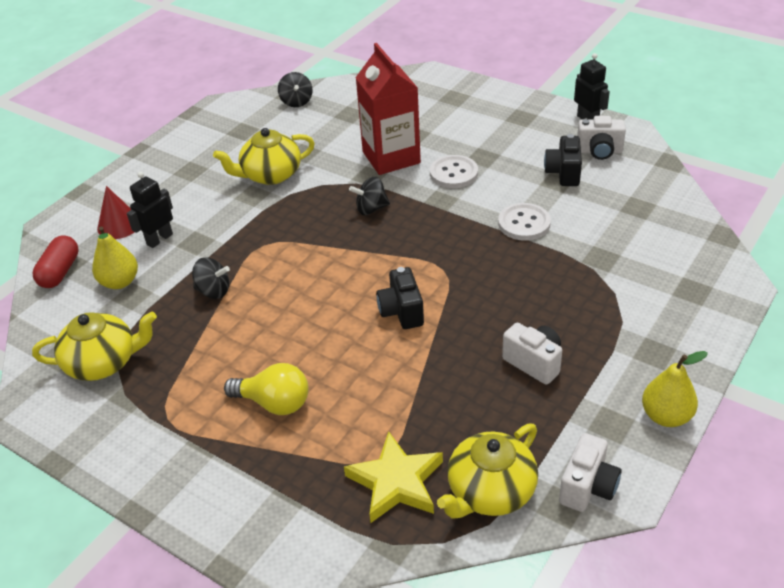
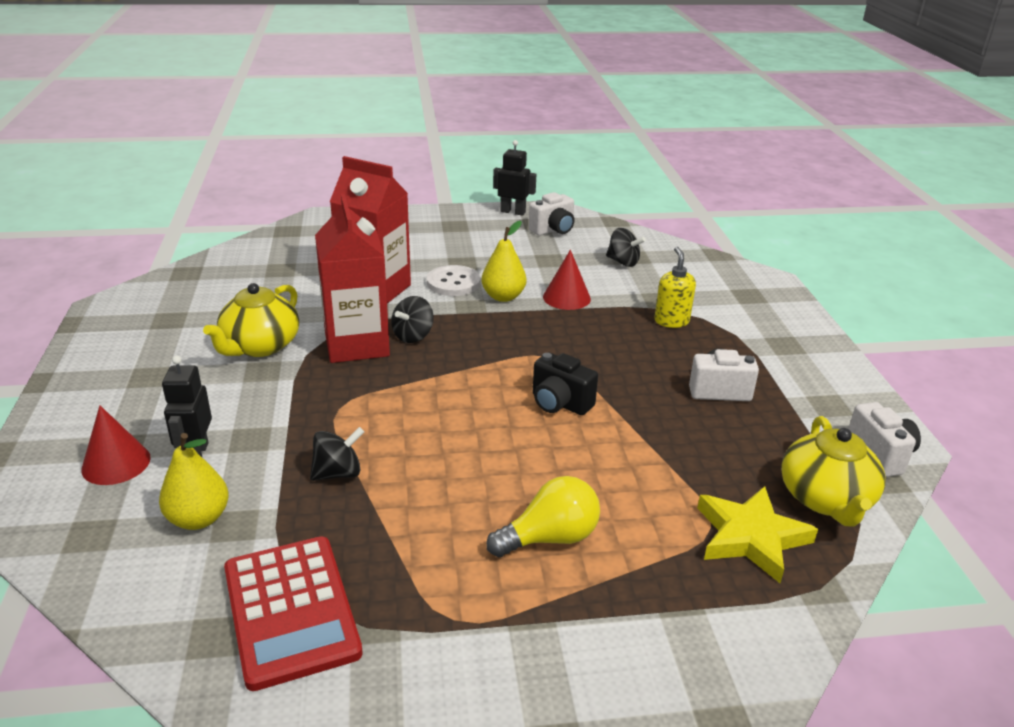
camera: 45 degrees left, 10 degrees down
(60, 272) = (88, 548): red capsule -> none
(103, 362) = (291, 610): yellow teapot -> red calculator
(296, 102) = (203, 276): black spinning top -> black spinning top (623, 262)
(328, 200) = (357, 344): none -> red carton
(524, 223) = (566, 297): white button -> red cone
(563, 173) = (546, 253): black camera -> none
(582, 283) = (671, 321): none -> yellow soap dispenser
(666, 416) = (853, 381): yellow pear -> yellow pear (503, 297)

